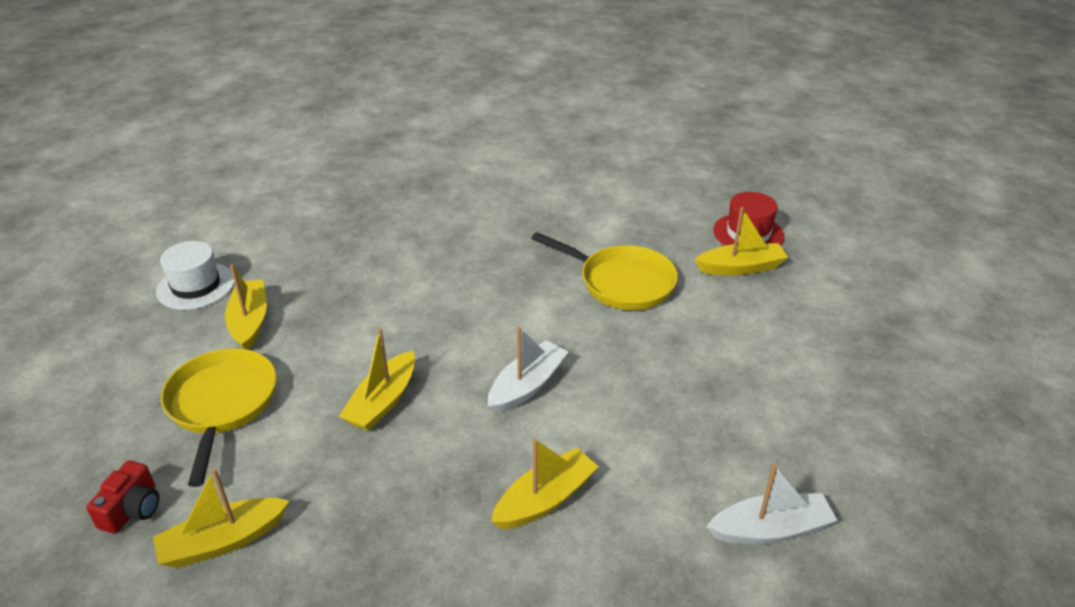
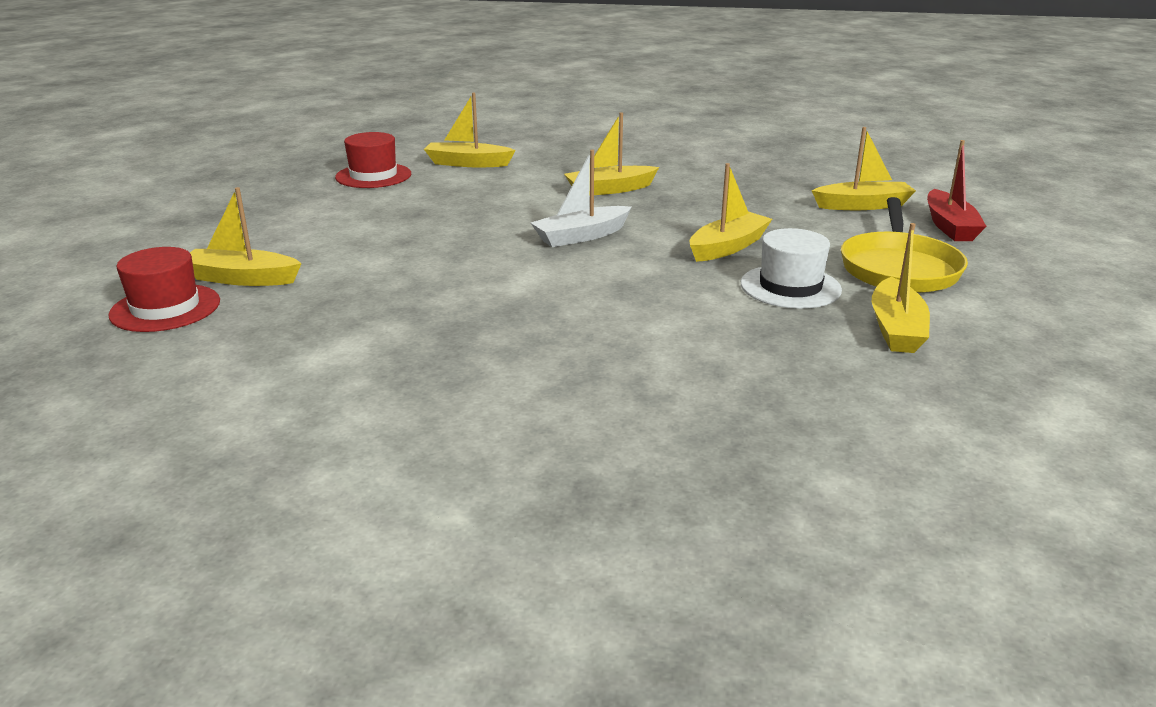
camera: 160 degrees left, 10 degrees down
(132, 509) = (949, 226): red camera -> red boat
(196, 286) = (1004, 384): white hat -> white hat (790, 287)
(621, 282) = (399, 289): yellow pan -> none
(770, 530) = (468, 163): white boat -> yellow boat
(842, 457) = (373, 176): none -> red hat

